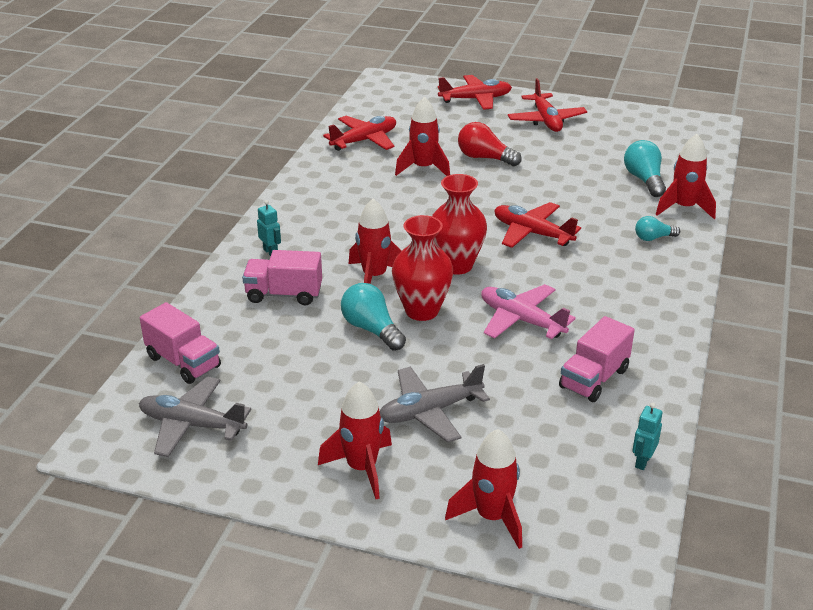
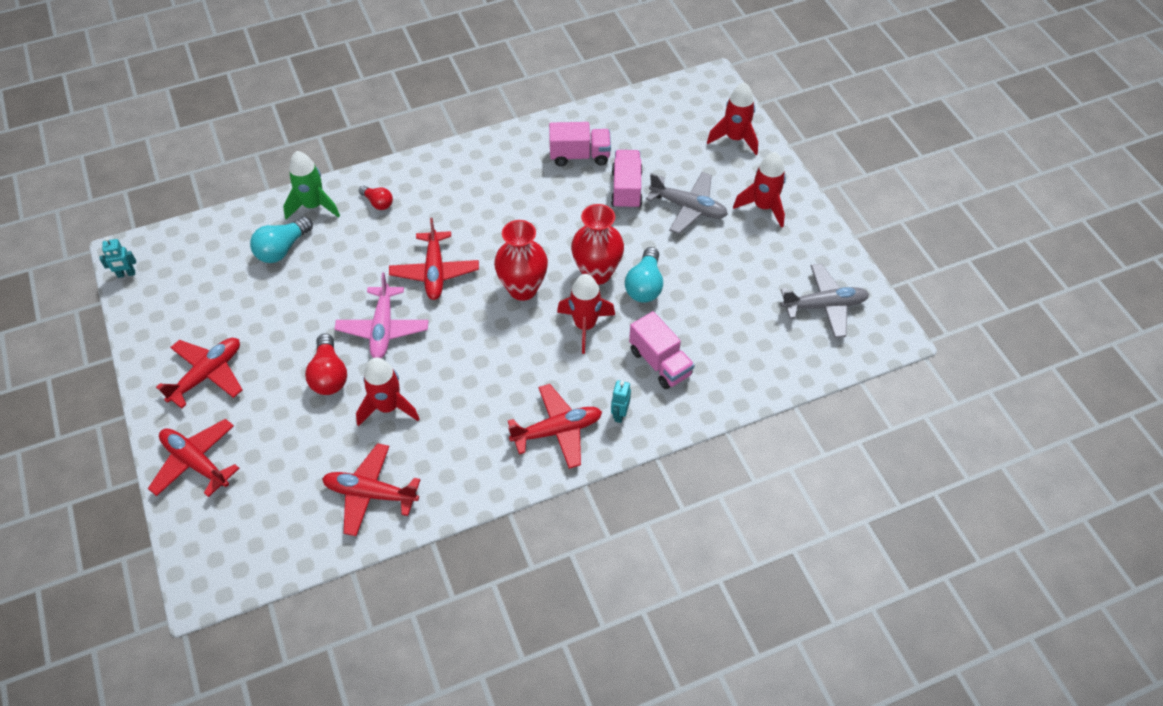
camera: 130 degrees left, 20 degrees up
(183, 362) = (784, 358): pink truck -> pink truck (626, 189)
(192, 425) = (824, 306): grey plane -> grey plane turned 75 degrees counterclockwise
(301, 221) = (557, 431): none -> red plane
(521, 320) = (554, 218): pink plane -> pink plane (383, 329)
(642, 461) = (630, 106): turquoise robot -> turquoise robot (126, 274)
(653, 238) = (378, 203): turquoise light bulb -> red light bulb
(684, 208) = (313, 206): red rocket -> green rocket

